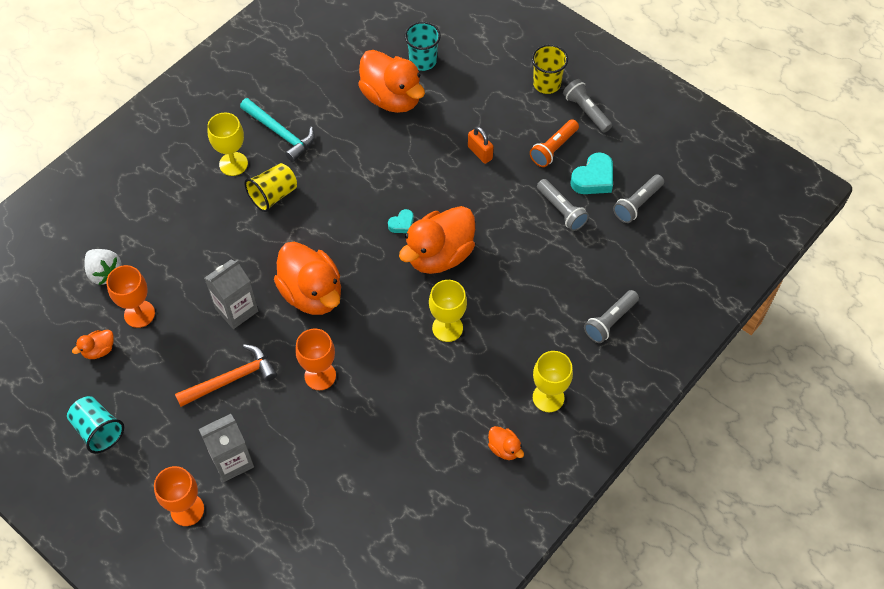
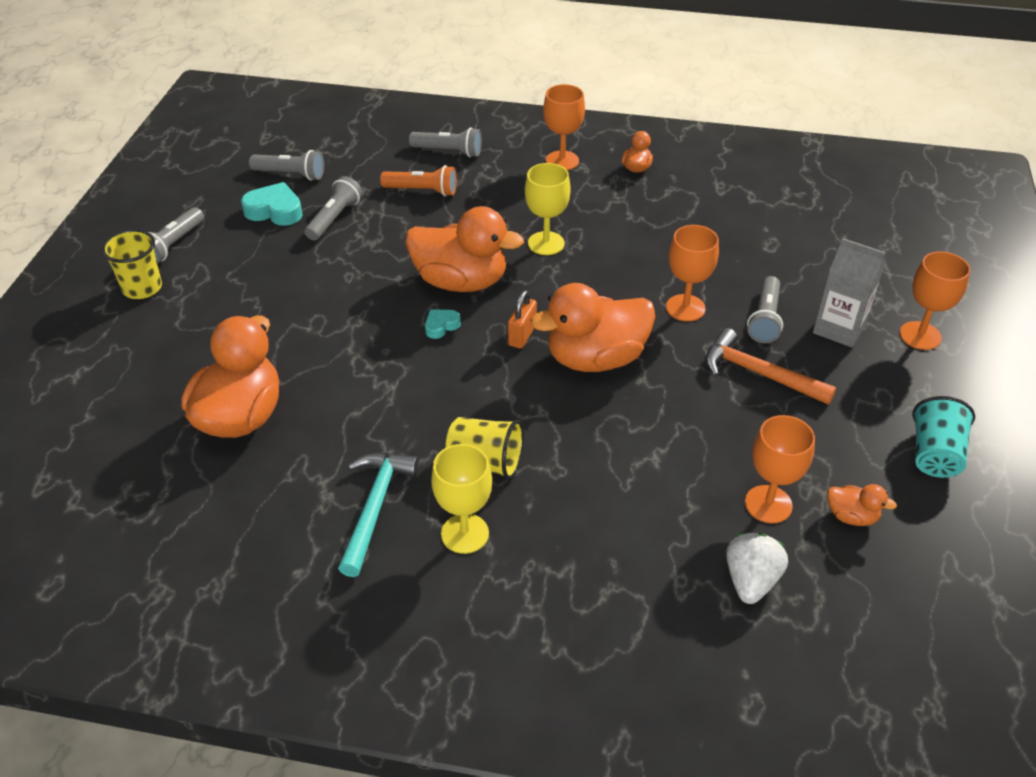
camera: 120 degrees left, 15 degrees down
(236, 310) = (675, 413): grey carton -> none
(274, 419) = (764, 319): none -> grey flashlight
(312, 293) = (595, 358): orange duck -> orange duck turned 135 degrees counterclockwise
(402, 224) = (441, 326): turquoise heart -> turquoise heart turned 60 degrees counterclockwise
(423, 61) = (152, 414): turquoise cup -> none
(480, 153) = (290, 303): orange padlock -> orange padlock (522, 335)
(548, 397) = (562, 161): yellow goblet -> orange goblet
(553, 149) = (248, 250): orange flashlight -> orange flashlight (422, 191)

